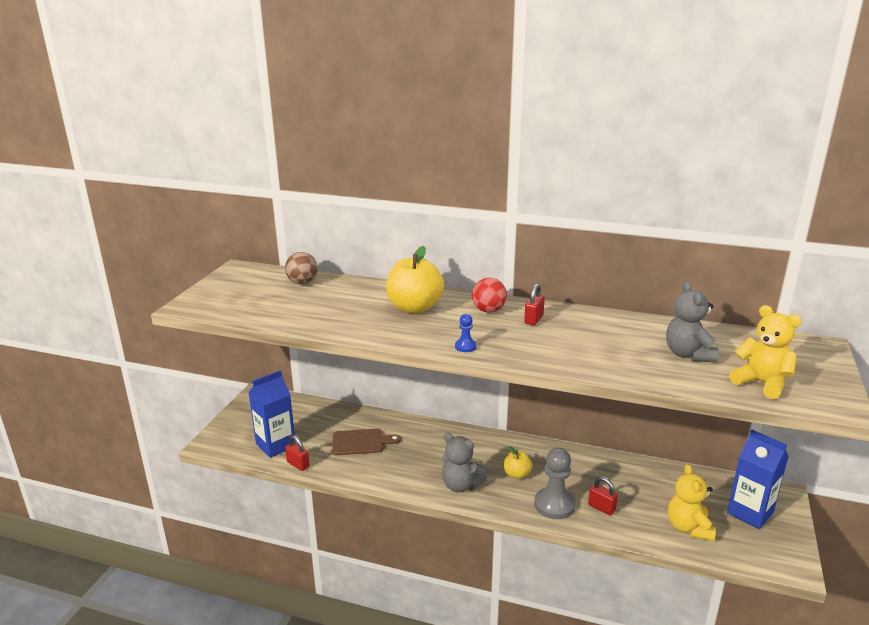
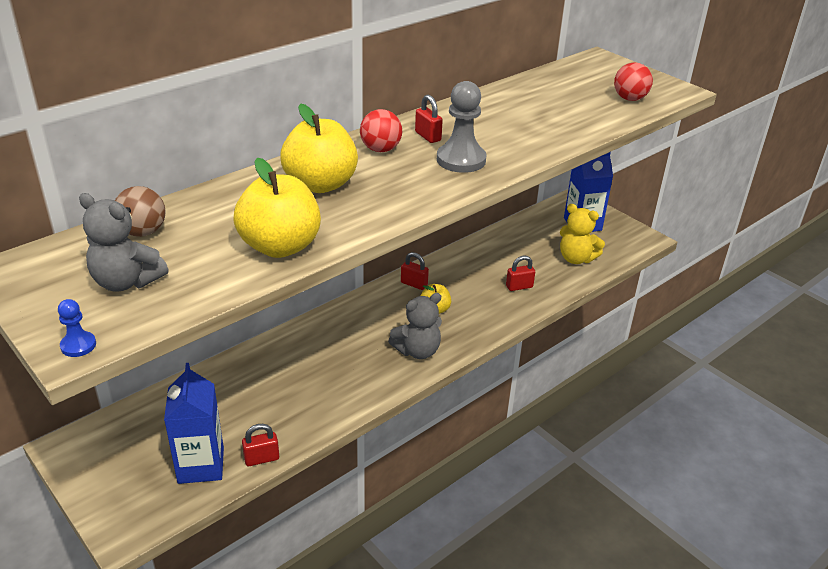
camera: 60 degrees left, 10 degrees up
(328, 321) = (280, 246): none -> yellow apple
(361, 442) = (275, 390): brown cutting board -> none
(465, 346) = (440, 188): blue pawn -> blue pawn (78, 345)
(535, 452) = (414, 284): none -> red padlock
(554, 505) = (494, 309): grey pawn -> grey pawn (461, 160)
(688, 354) = (563, 103): grey teddy bear -> grey teddy bear (126, 282)
(761, 383) = (629, 99): yellow teddy bear -> red ball

